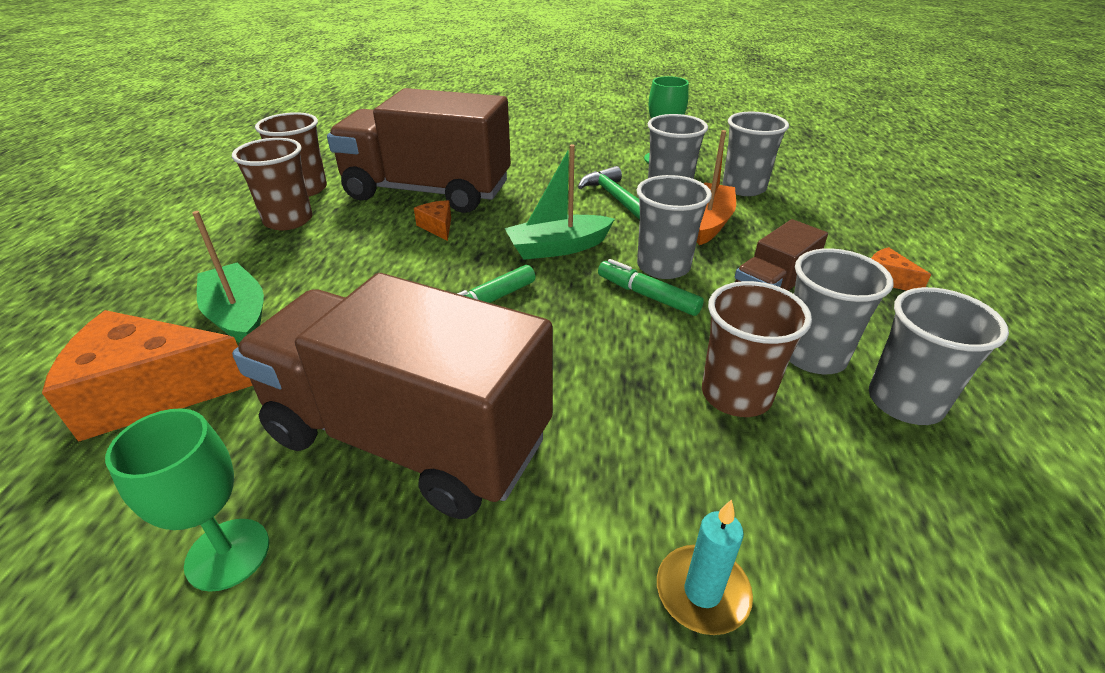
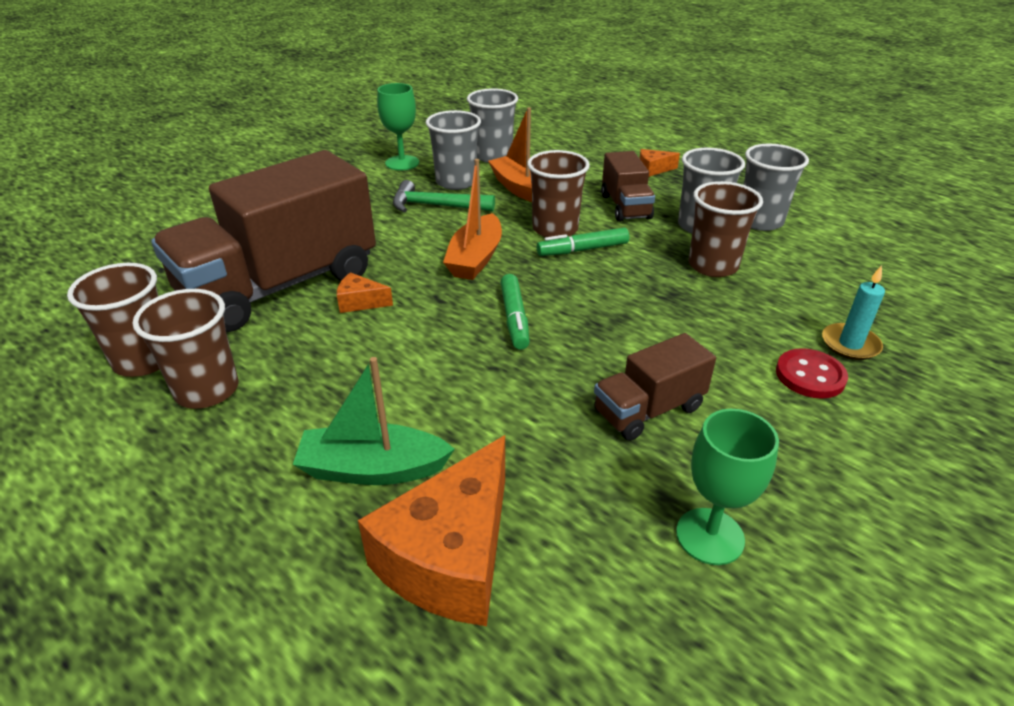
camera: 55 degrees left, 0 degrees up
(408, 437) = (648, 410): brown truck -> brown truck, size x0.48
(558, 248) = (475, 258): green boat -> orange boat
(583, 563) = (810, 376): none -> red button
(663, 266) = (555, 229): grey cup -> brown cup

